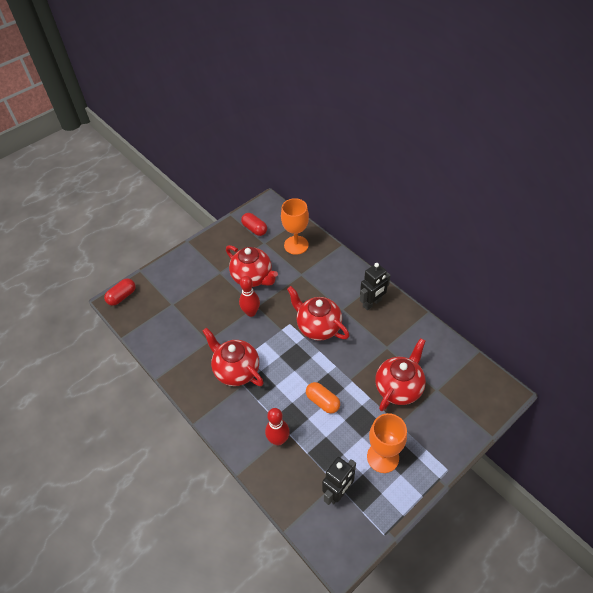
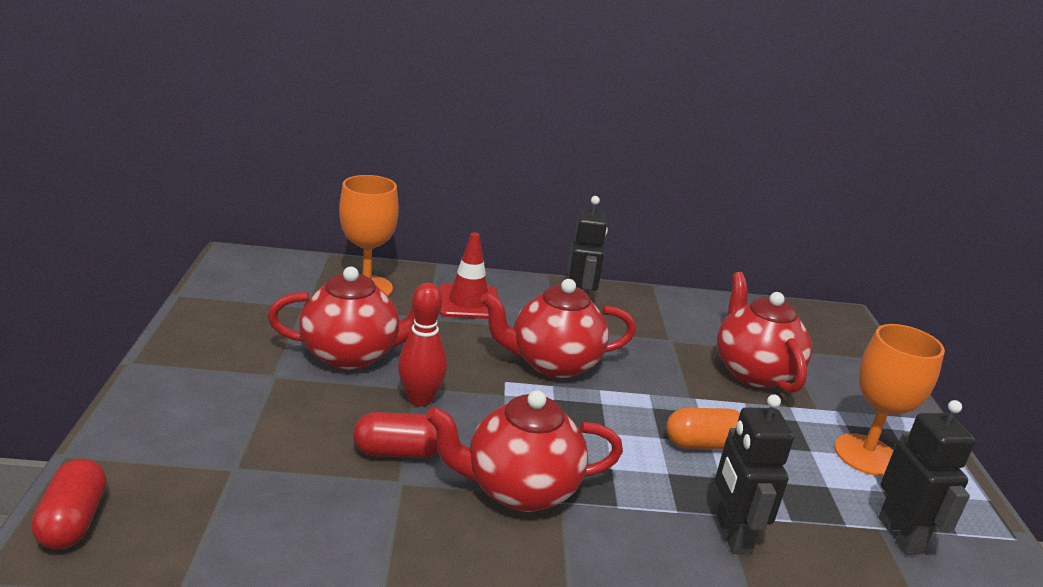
camera: 55 degrees left, 25 degrees down
(254, 229) = (260, 296): red capsule -> red capsule (398, 452)
(278, 440) = (732, 534): red bowling pin -> black robot
(326, 275) = (468, 302): none -> red traffic cone

